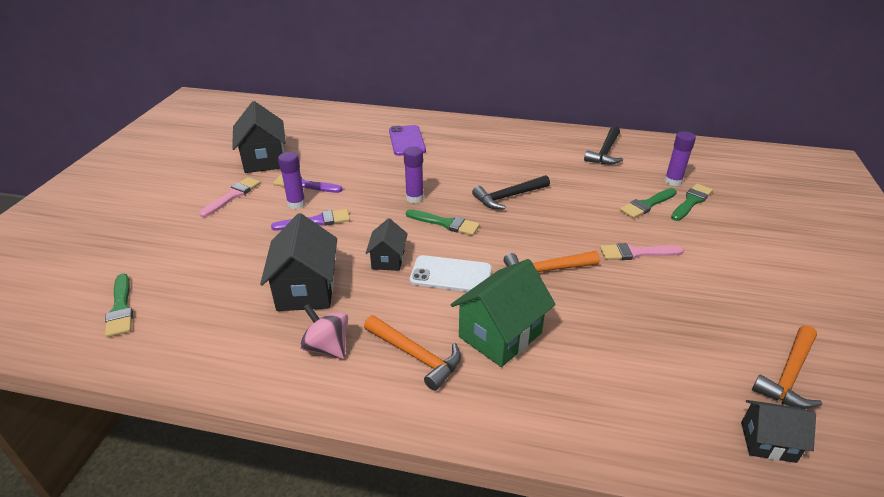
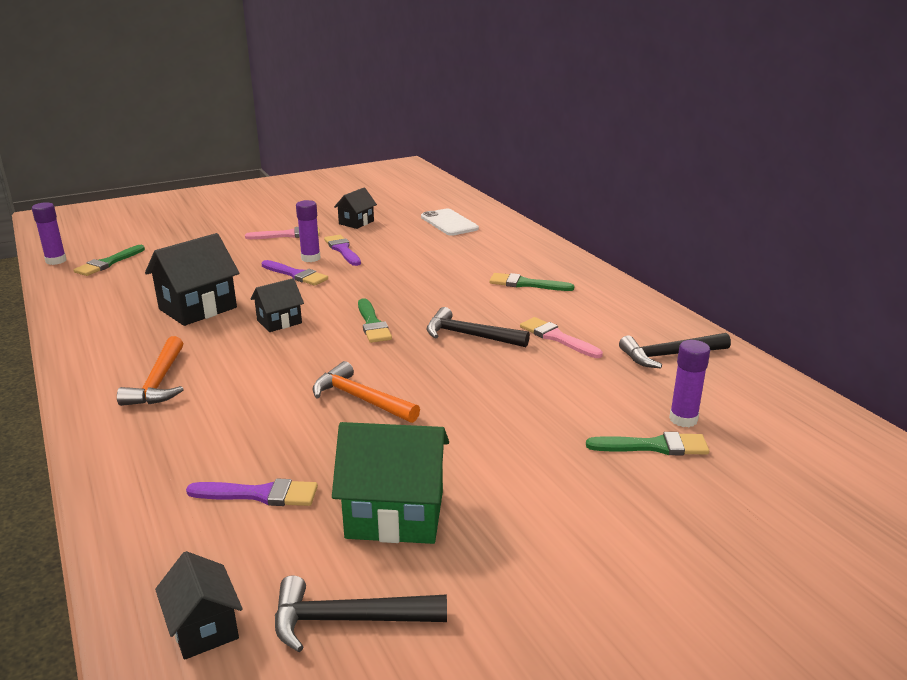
camera: 50 degrees right, 10 degrees down
(264, 160) = (356, 222): black house -> black house, size x0.58
(327, 347) = (134, 344): pink spinning top -> none
(407, 141) = (490, 256): purple phone -> none
(414, 198) = (394, 296): purple glue stick -> purple glue stick (56, 261)
(451, 275) = (292, 355): white phone -> white phone (449, 223)
(500, 335) = (227, 410): green house -> green house (395, 515)
(630, 361) = (260, 494): none -> purple brush
(636, 253) = (470, 441): pink brush -> pink brush (557, 338)
(647, 205) = (591, 418): green brush -> green brush (526, 284)
(789, 375) = (347, 620): orange hammer -> black hammer

